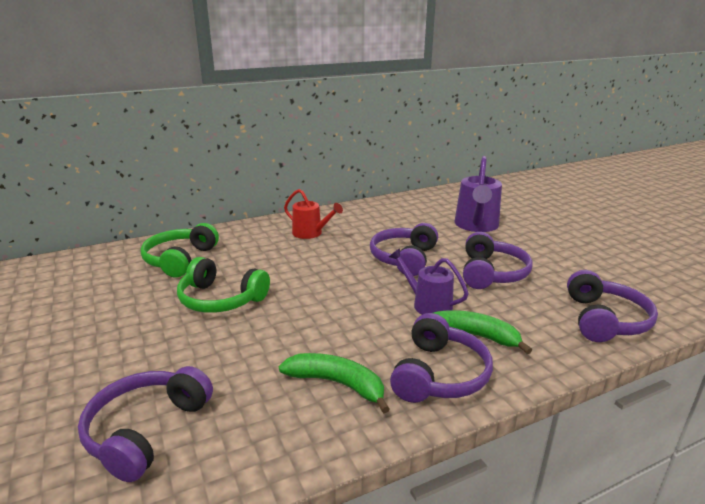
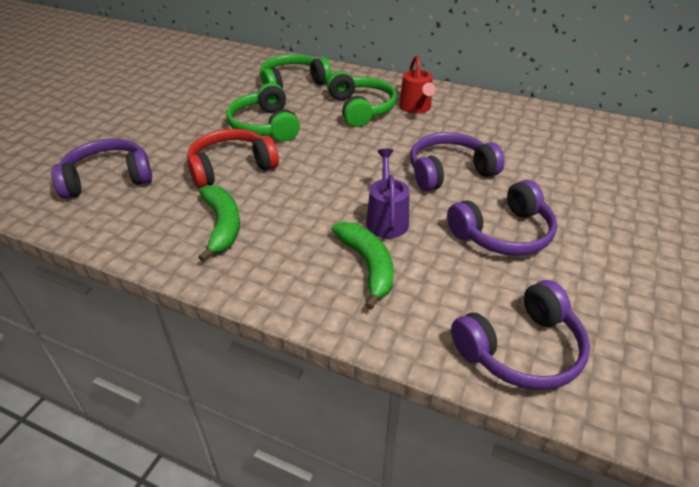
camera: 50 degrees right, 15 degrees up
(256, 343) = (231, 167): none -> red headphones
(274, 251) = (361, 109): none -> green headphones
(439, 374) = (287, 270): purple headphones -> none
(476, 225) = (595, 183): purple watering can -> none

